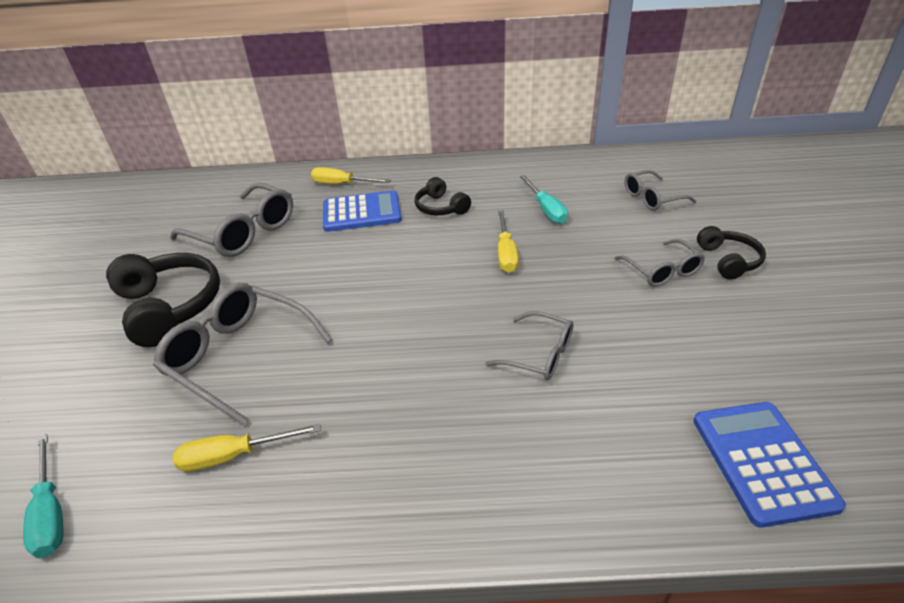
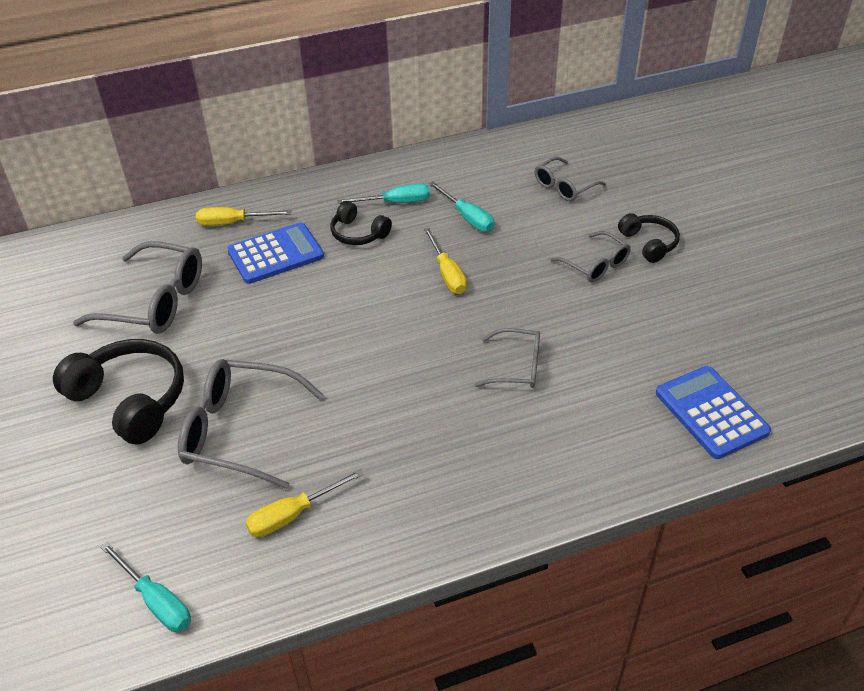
camera: 20 degrees left, 5 degrees up
(486, 189) = (396, 203): none -> turquoise screwdriver

